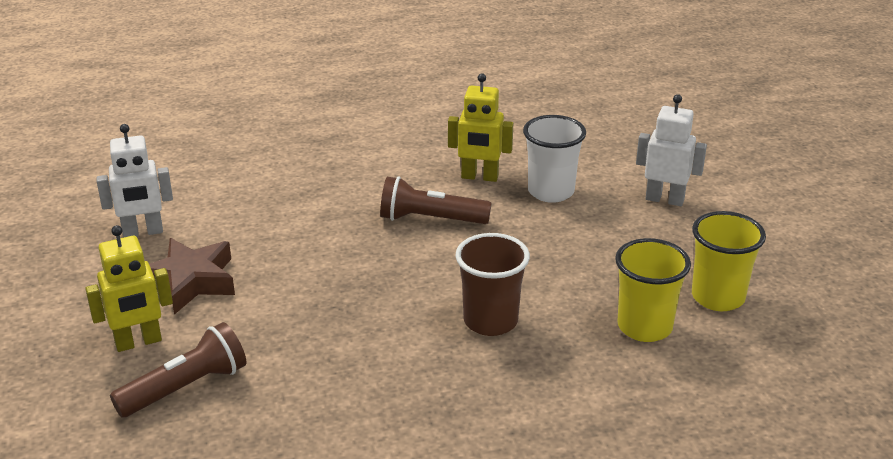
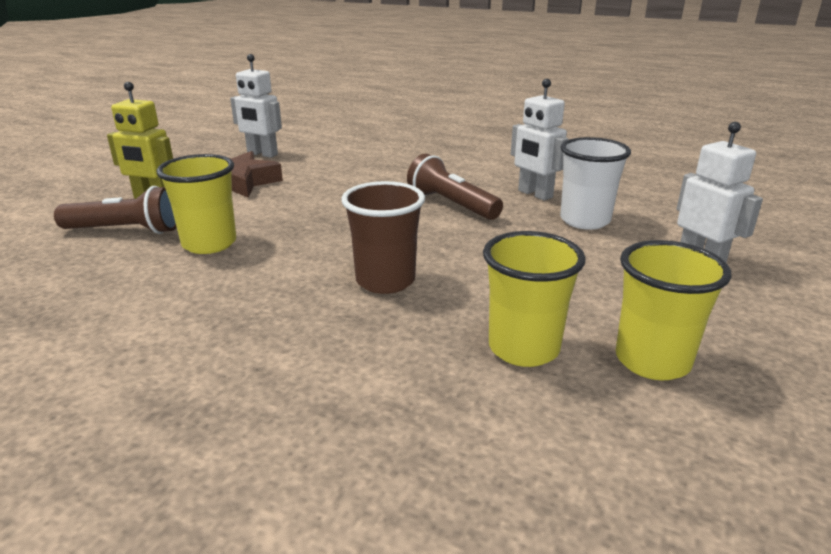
camera: 40 degrees right, 5 degrees down
(294, 360) = (209, 243): none -> yellow cup
(479, 177) = (534, 194): yellow robot -> white robot

